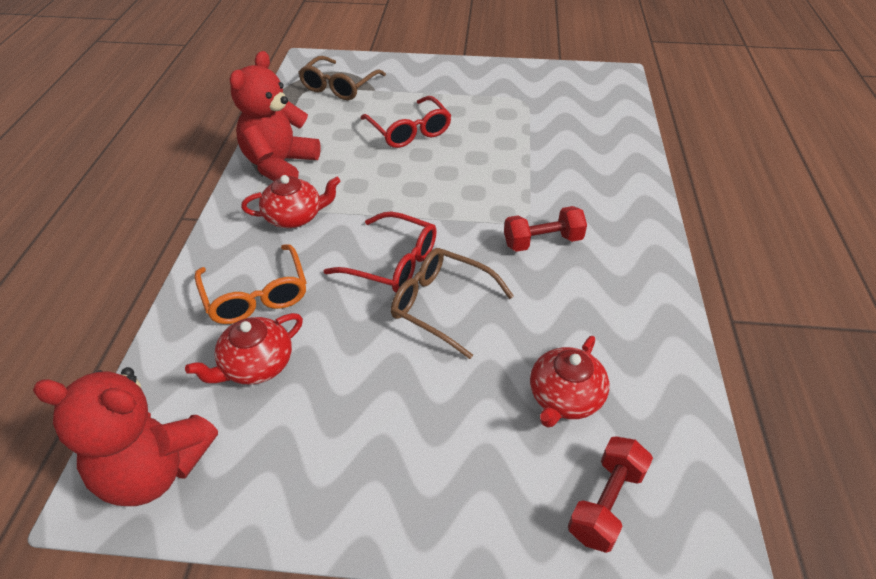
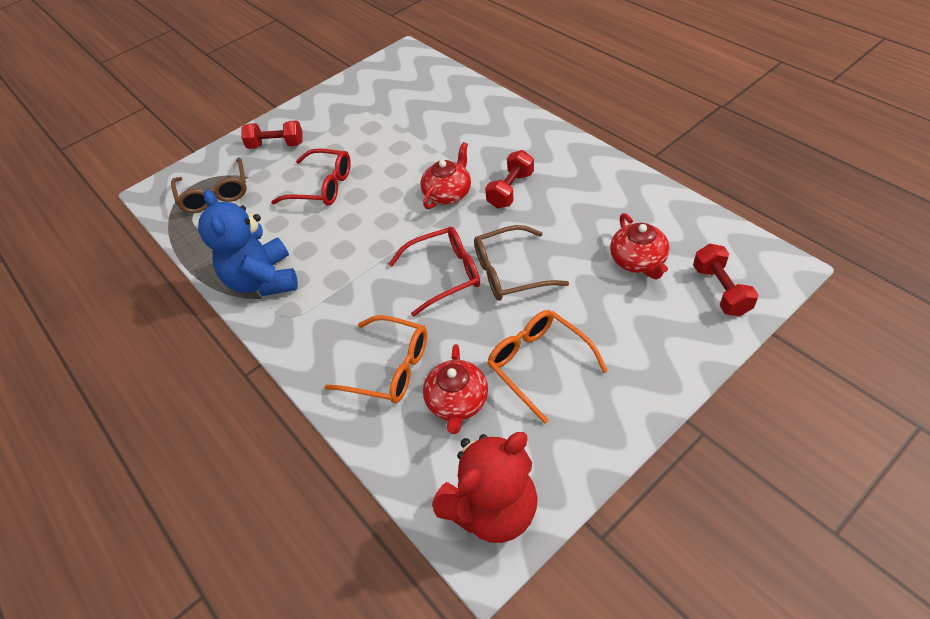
camera: 40 degrees left, 5 degrees up
(280, 165) = (263, 280): red teddy bear -> blue teddy bear
(295, 217) = (333, 302): red teapot -> red teapot (448, 193)
(350, 398) = (539, 364): none -> orange glasses
(423, 81) = (276, 145): none -> red dumbbell

